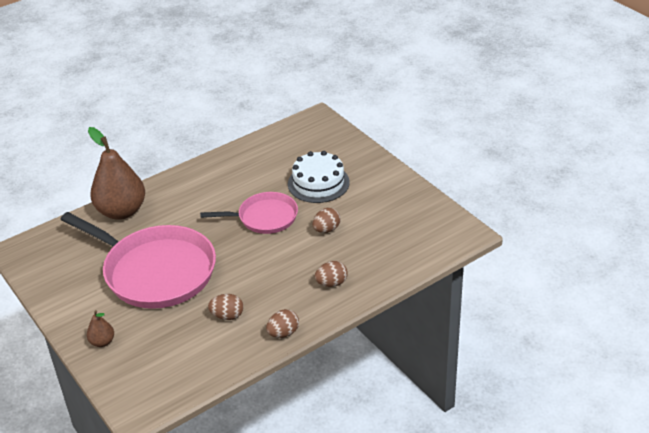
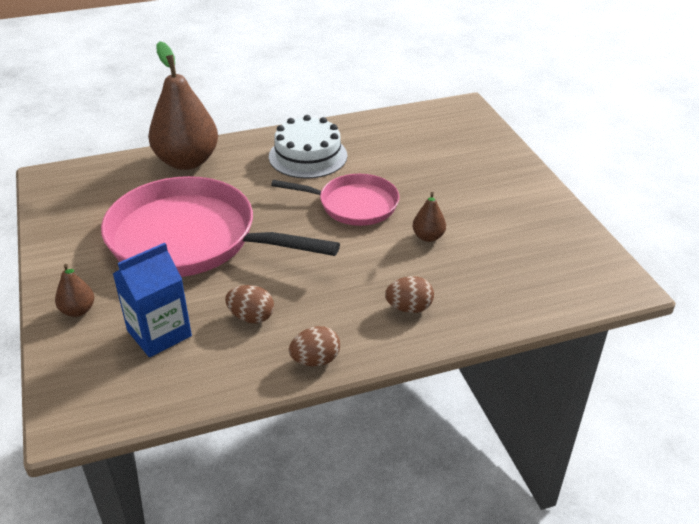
camera: 15 degrees right, 0 degrees up
(155, 271) = (190, 238): pink pan -> pink pan turned 150 degrees clockwise
(169, 342) = (159, 333): none -> blue carton
(318, 183) = (438, 179): white cake -> white cake (308, 156)
(326, 229) = (428, 237): brown egg -> brown pear

